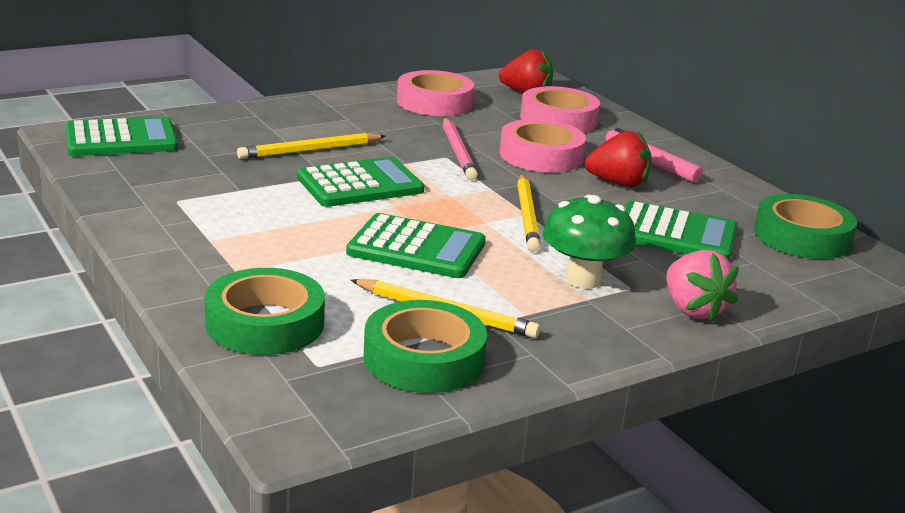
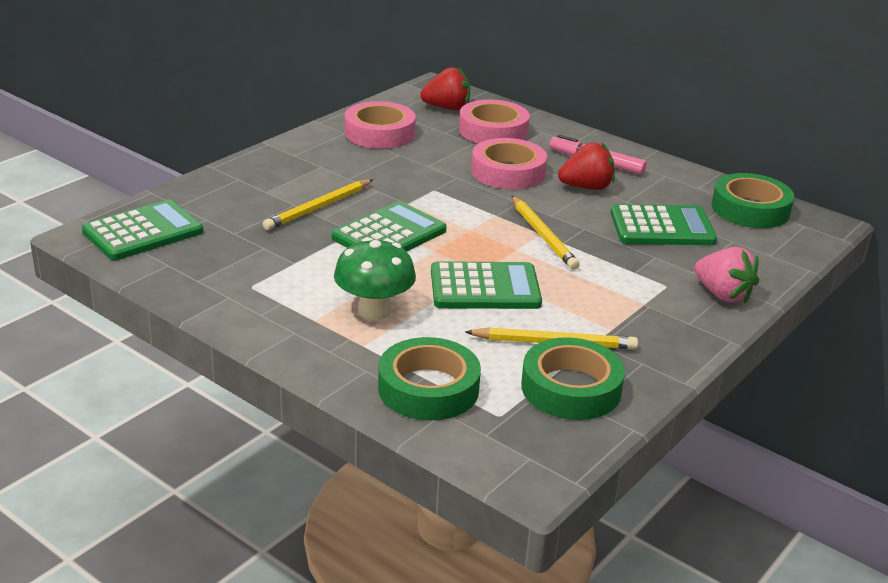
camera: 20 degrees left, 5 degrees up
(458, 151) = (440, 182): pink pencil -> none
(583, 279) = (628, 287): green mushroom -> green mushroom (374, 311)

